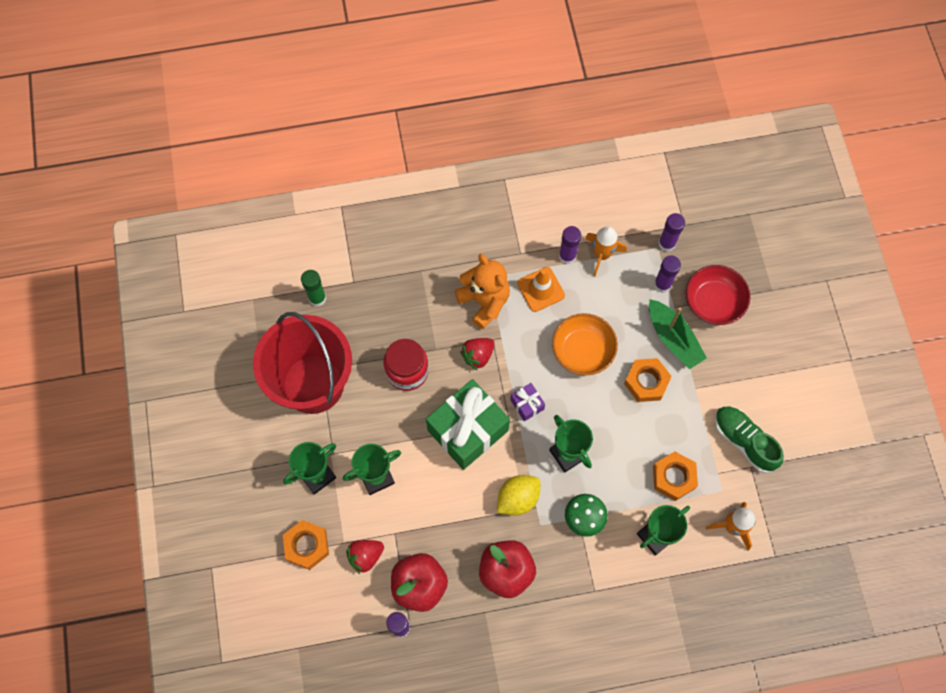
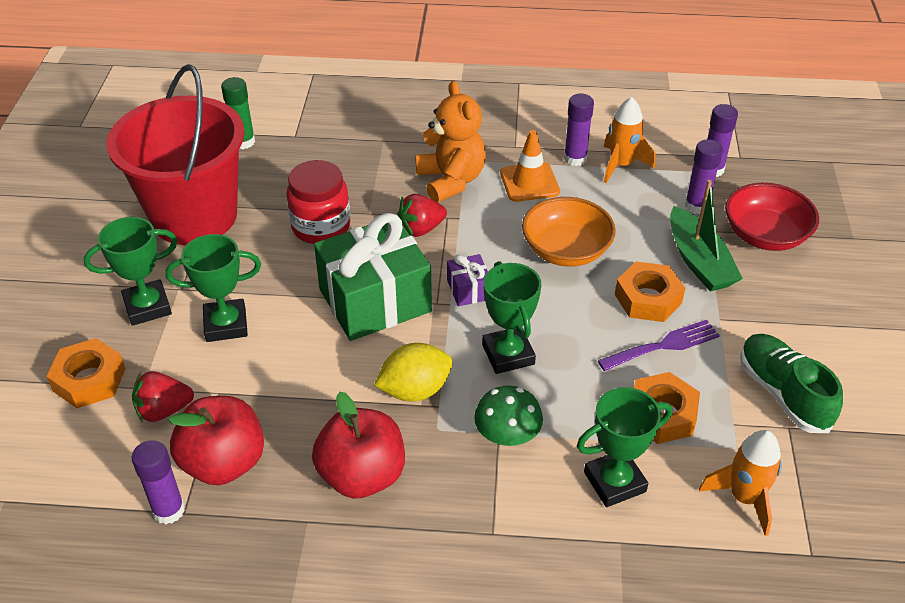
camera: 15 degrees right, 25 degrees down
(664, 420) = (663, 345): none -> purple fork

